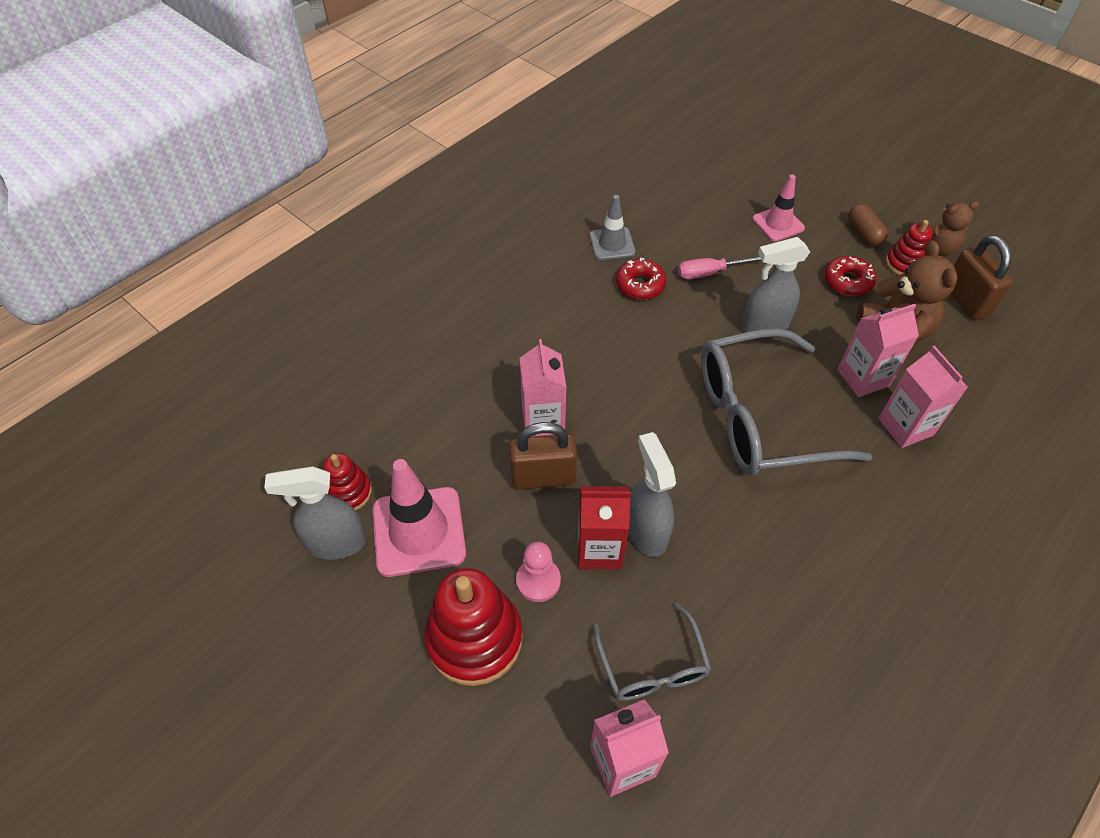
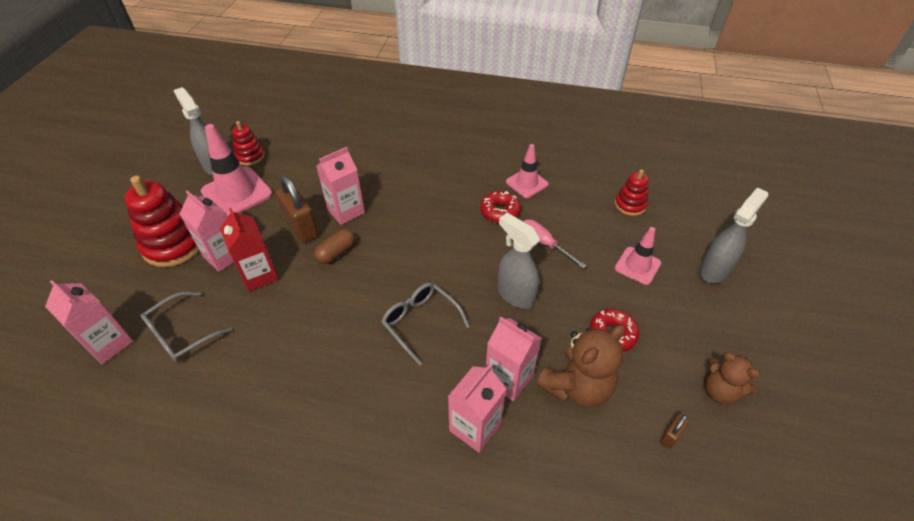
camera: 60 degrees right, 5 degrees down
(538, 580) = (224, 256): pink pawn -> pink carton
(612, 244) = (527, 183): grey traffic cone -> pink traffic cone
(646, 531) = (284, 293): grey spray bottle -> grey spray bottle (714, 270)
(759, 417) = (420, 322): grey glasses -> grey glasses, size x0.53
(864, 233) = (684, 327): brown capsule -> brown capsule (336, 252)
(904, 264) = (674, 370): red stacking toy -> red stacking toy (630, 205)
(966, 301) = (670, 436): brown padlock -> brown padlock, size x0.48

